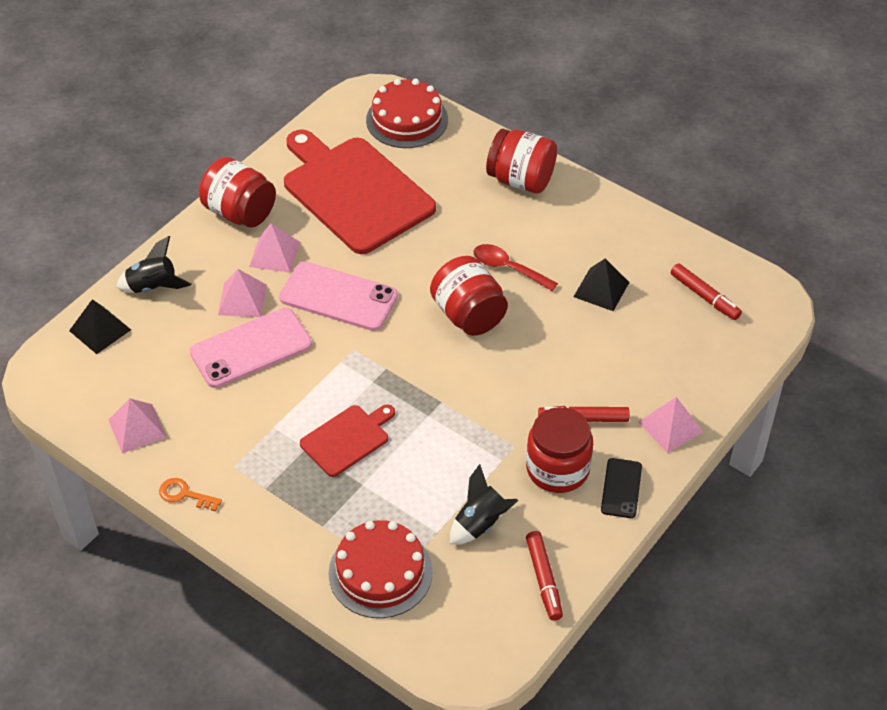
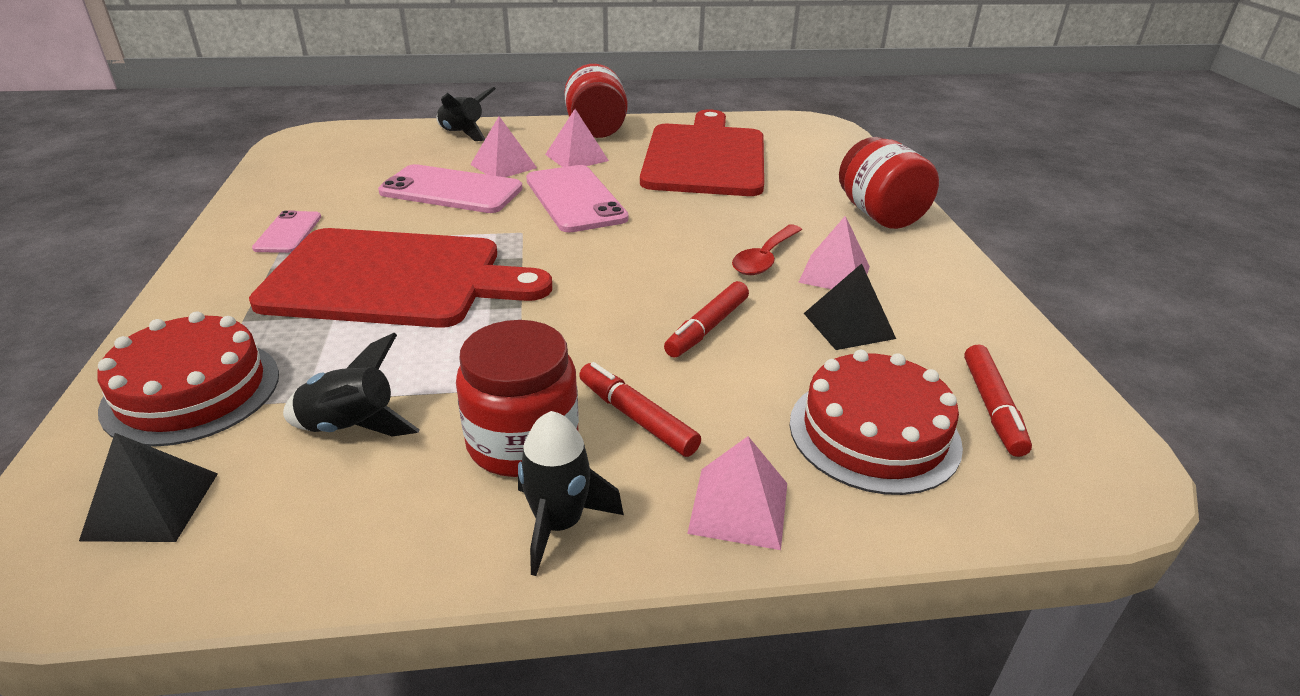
camera: 45 degrees right, 15 degrees down
(100, 330) = (386, 135): black pyramid -> black pyramid (151, 506)
(137, 428) = (288, 185): pink pyramid -> pink pyramid (834, 274)
(184, 494) = (220, 234): orange key -> none
(222, 460) = (288, 232): none -> pink phone
(347, 439) = (393, 279): red cutting board -> red cutting board, size x2.03
(407, 120) = (824, 144): red cake -> red cake (874, 433)
(468, 315) = (665, 267): red jar -> none
(508, 268) = (764, 258): red spoon -> red spoon turned 135 degrees counterclockwise
(544, 579) = (289, 543): red marker -> red marker (707, 328)
(621, 488) = (559, 524): black phone -> black rocket

